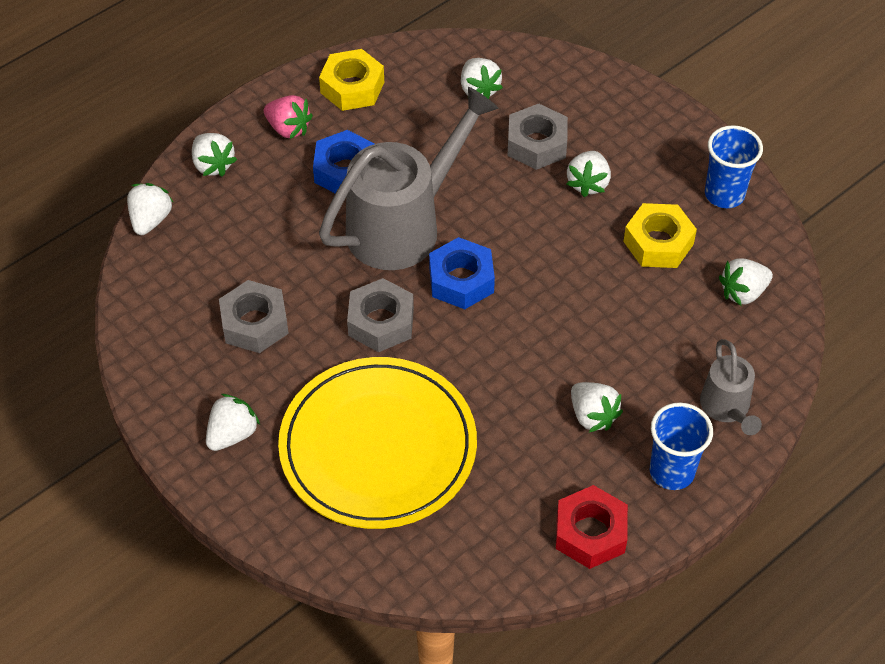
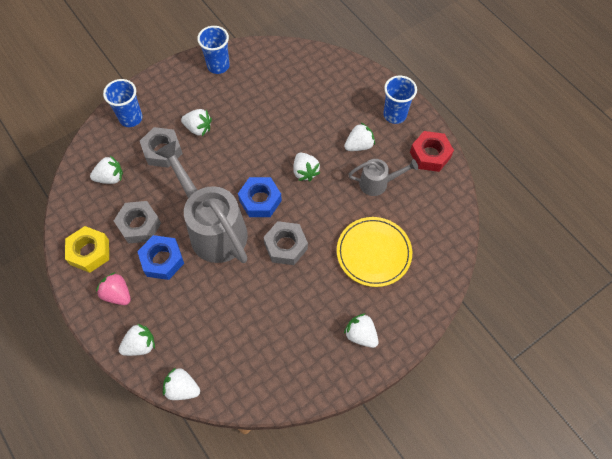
camera: 85 degrees left, 10 degrees up
(255, 323) = (279, 320): grey nut -> grey nut (139, 225)
(288, 128) = (117, 294): pink strawberry -> pink strawberry turned 90 degrees counterclockwise
(378, 447) = (373, 253): yellow plate -> yellow plate, size x0.66
(592, 96) = (131, 118): none -> blue cup
(658, 243) = (247, 100): yellow nut -> none
(727, 408) = (358, 86): grey watering can -> grey watering can (378, 183)
(743, 292) = (286, 68): white strawberry -> white strawberry (305, 172)

